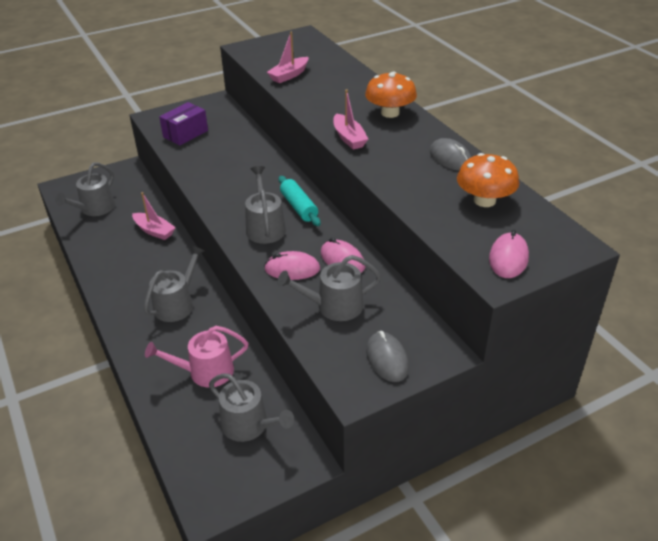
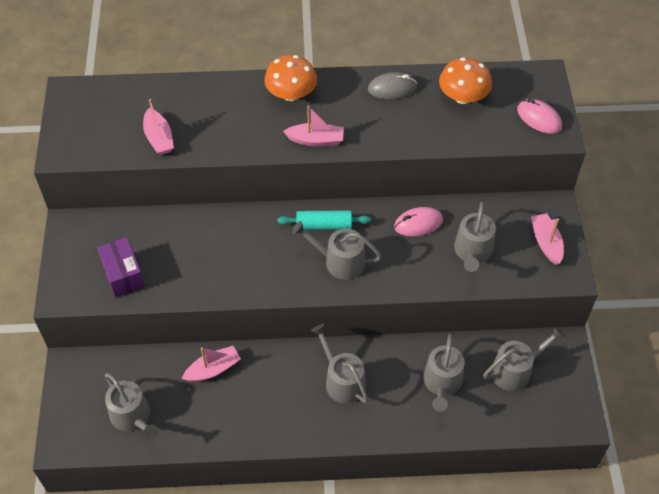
camera: 65 degrees left, 15 degrees up
(205, 372) = (442, 383): pink watering can -> grey watering can
(292, 269) = (411, 262): pink mouse -> none
(387, 359) = (546, 243): grey mouse -> pink boat

